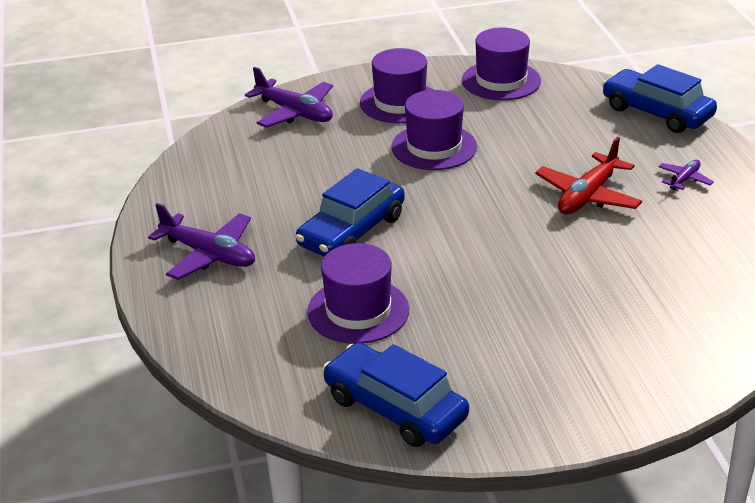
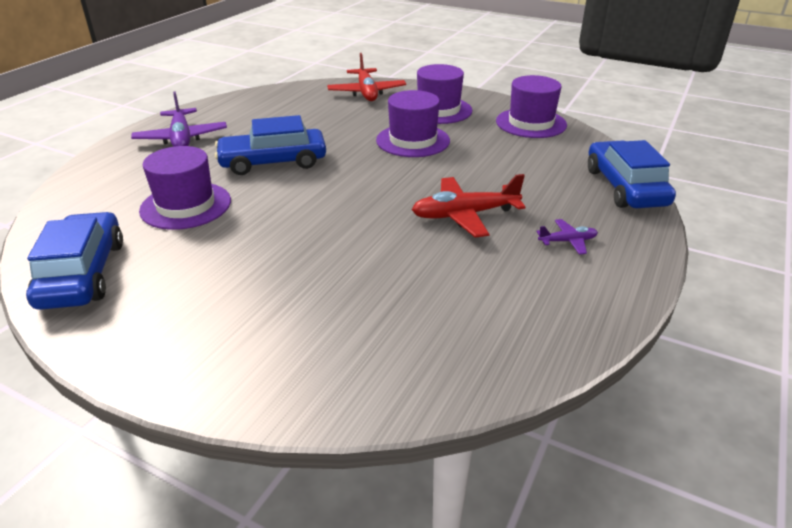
camera: 40 degrees right, 0 degrees up
(294, 112) = (367, 92): purple plane -> red plane

